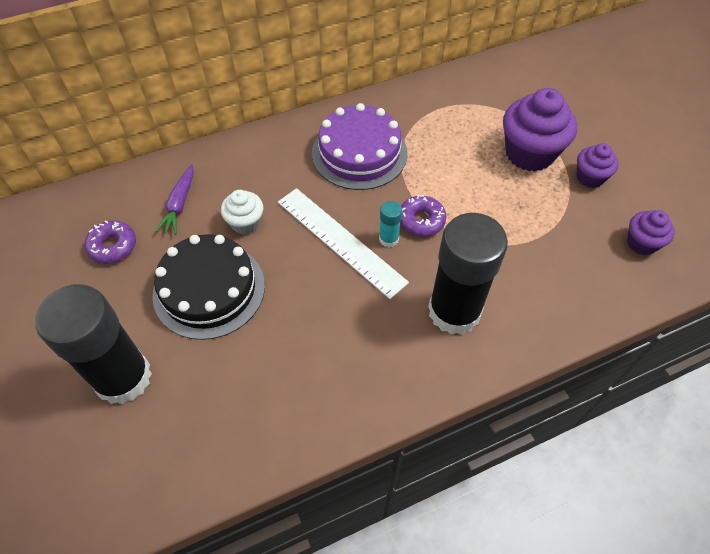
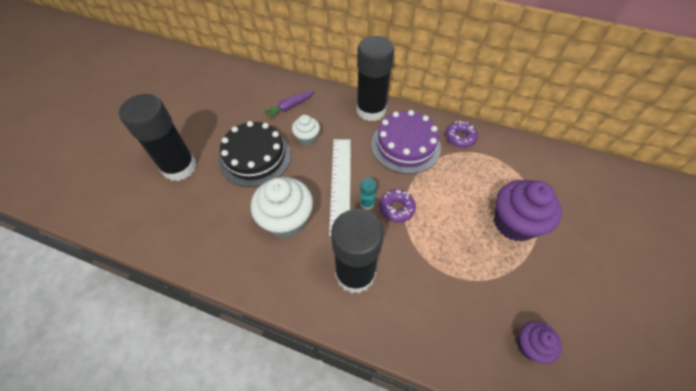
camera: 45 degrees right, 0 degrees up
(113, 246) = (242, 105): purple donut -> purple donut (460, 138)
(280, 141) = (371, 110): none -> black glue stick
(329, 322) = (286, 220): none -> white cupcake
(590, 177) = (541, 271): purple cupcake -> none

